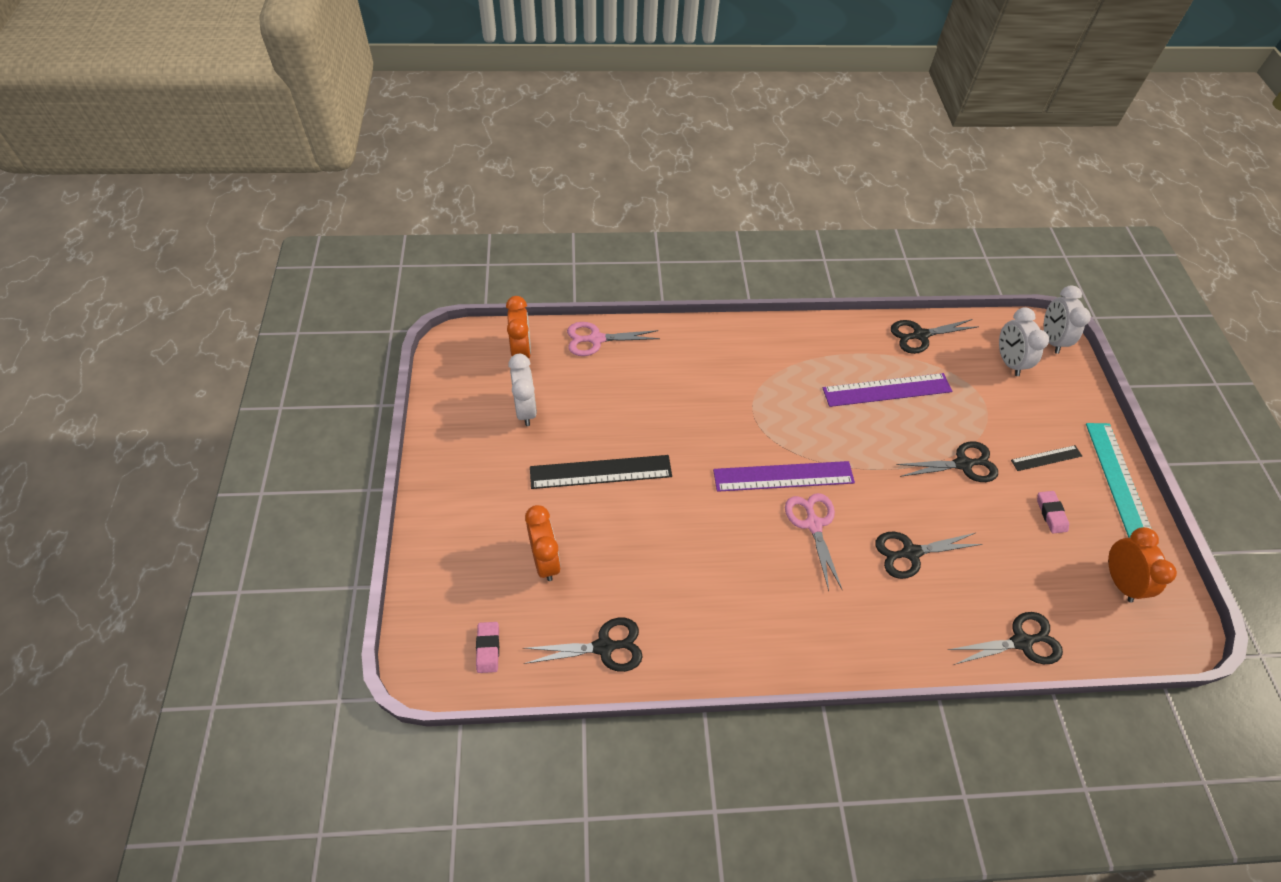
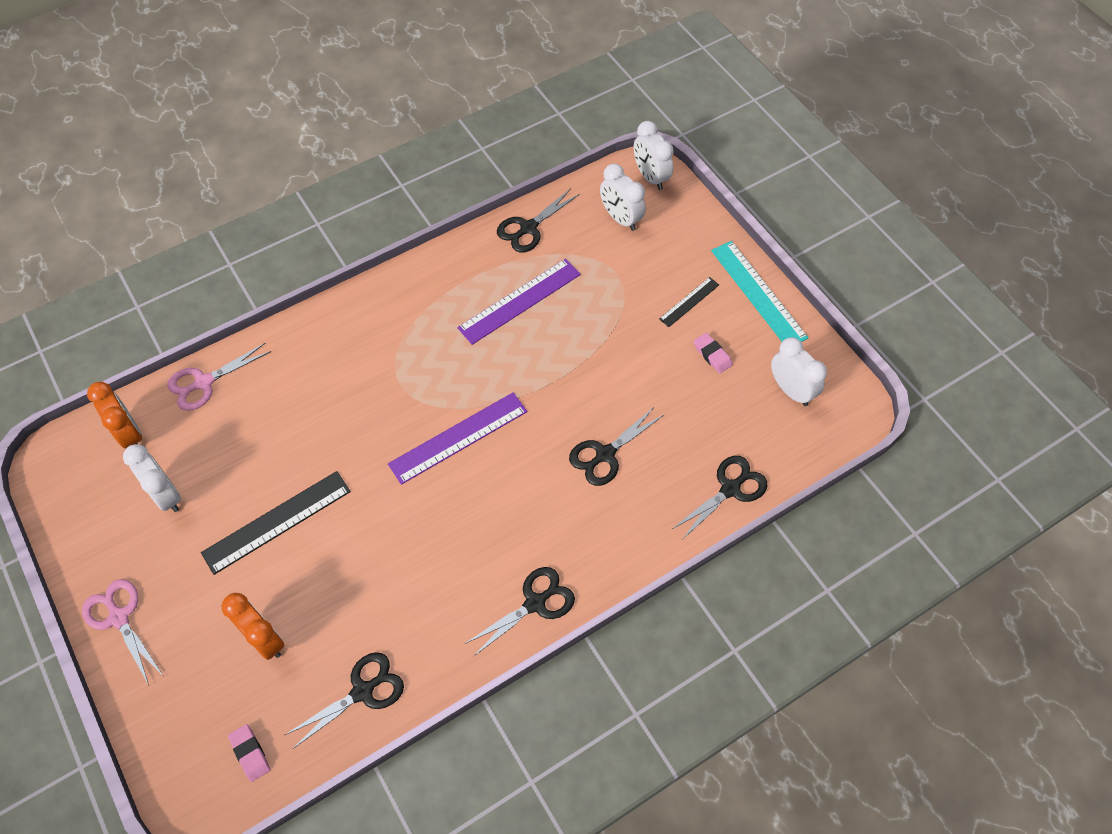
camera: 25 degrees left, 5 degrees up
(813, 524) = (506, 471): pink scissors -> pink scissors (119, 617)
(963, 464) = (618, 344): black scissors -> black scissors (535, 603)
(1119, 581) = (791, 390): orange clock -> white clock

